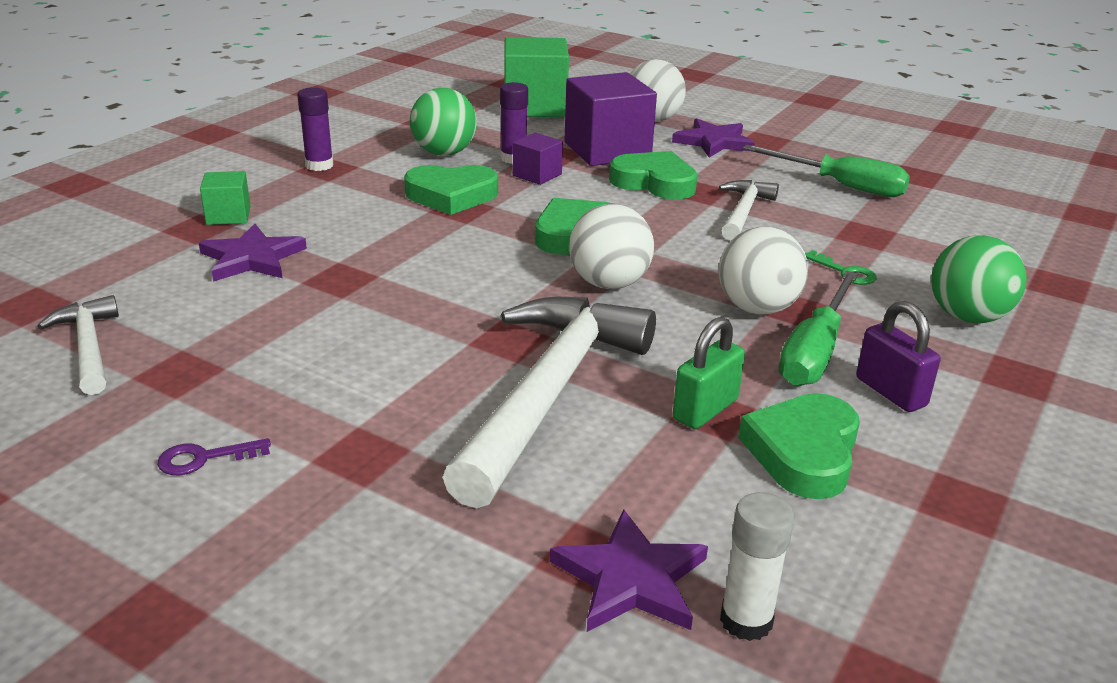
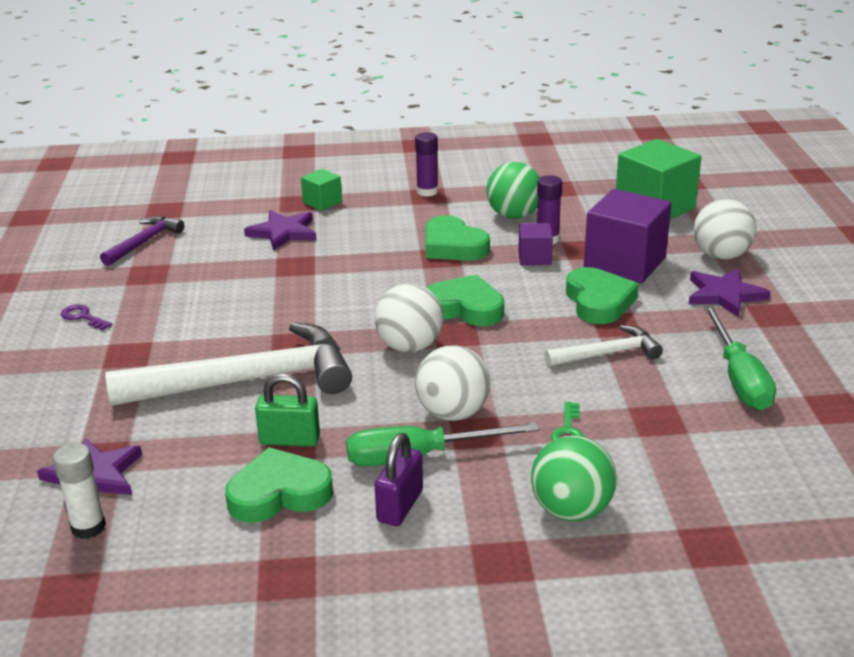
camera: 55 degrees right, 0 degrees up
(88, 347) = (144, 242): white hammer -> purple hammer

